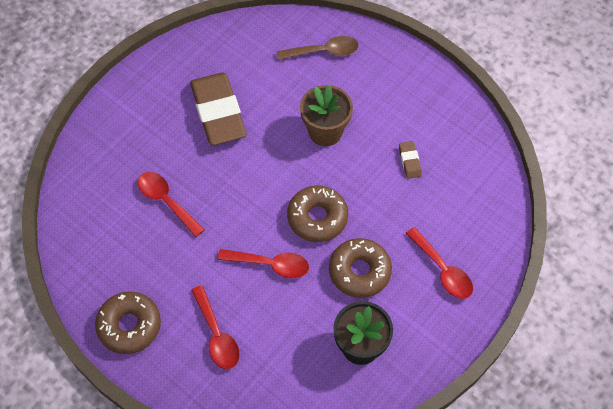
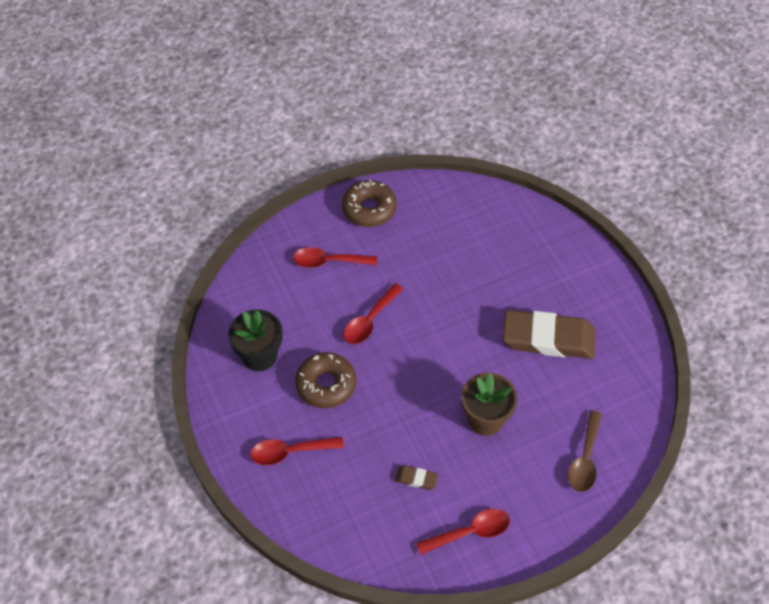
camera: 115 degrees right, 5 degrees down
(166, 201) = (470, 268): red spoon -> red spoon (470, 532)
(317, 218) = (396, 374): brown donut -> none

